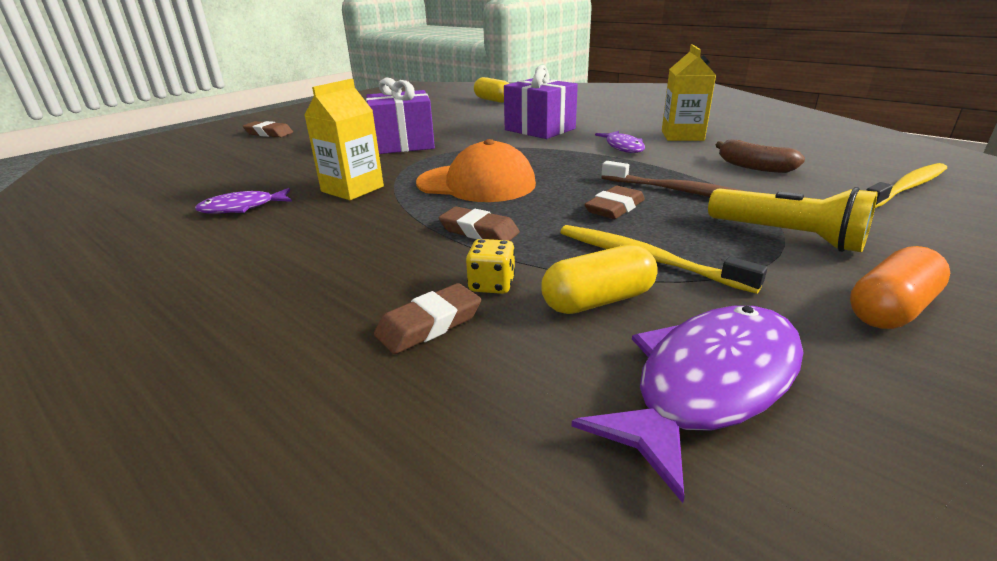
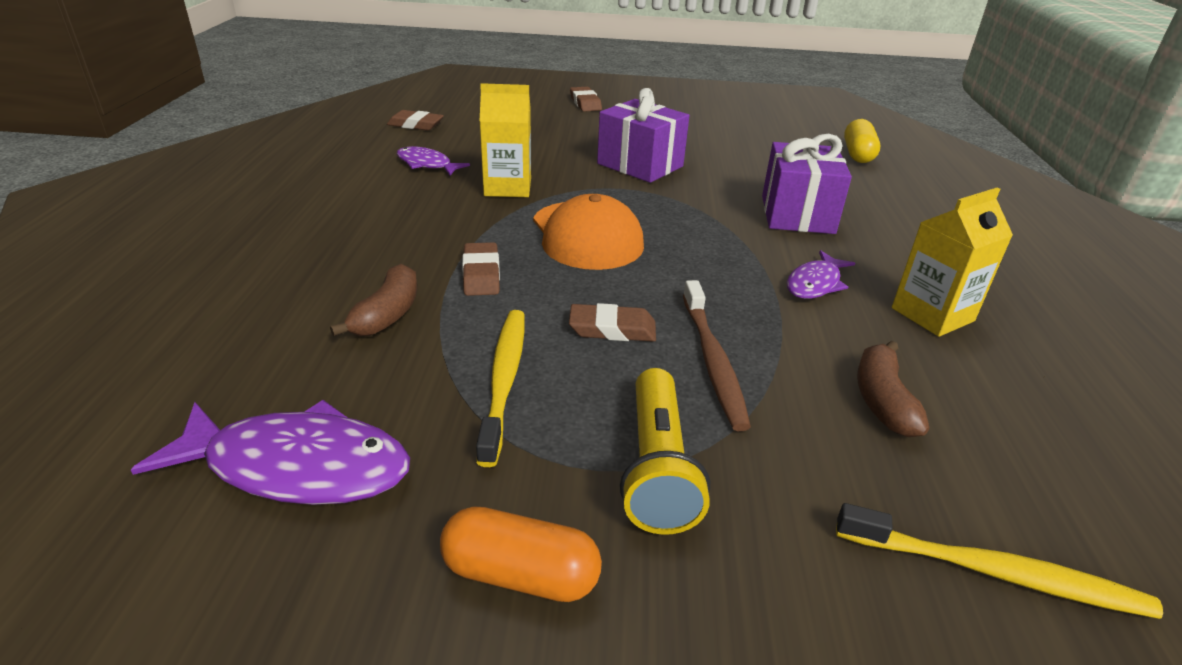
camera: 50 degrees right, 5 degrees up
(429, 324) = (308, 309): brown eraser -> brown eraser (415, 125)
(492, 285) = (387, 314): yellow dice -> brown banana
(598, 300) = (399, 374): yellow capsule -> none

